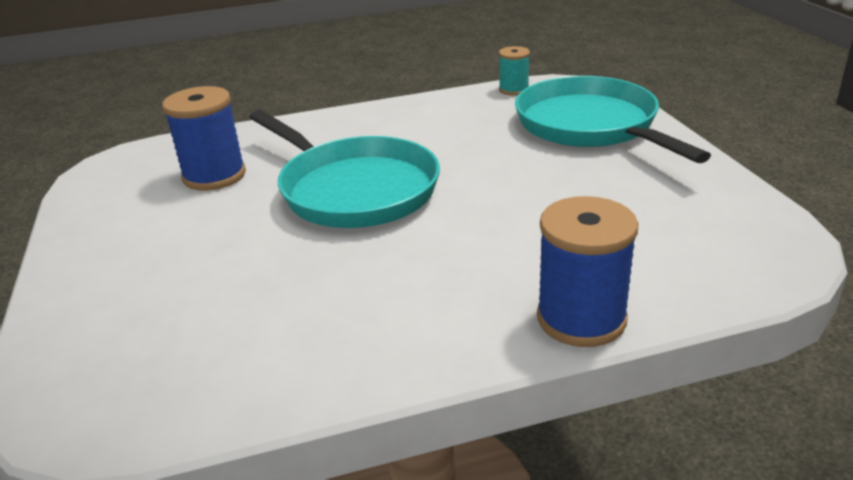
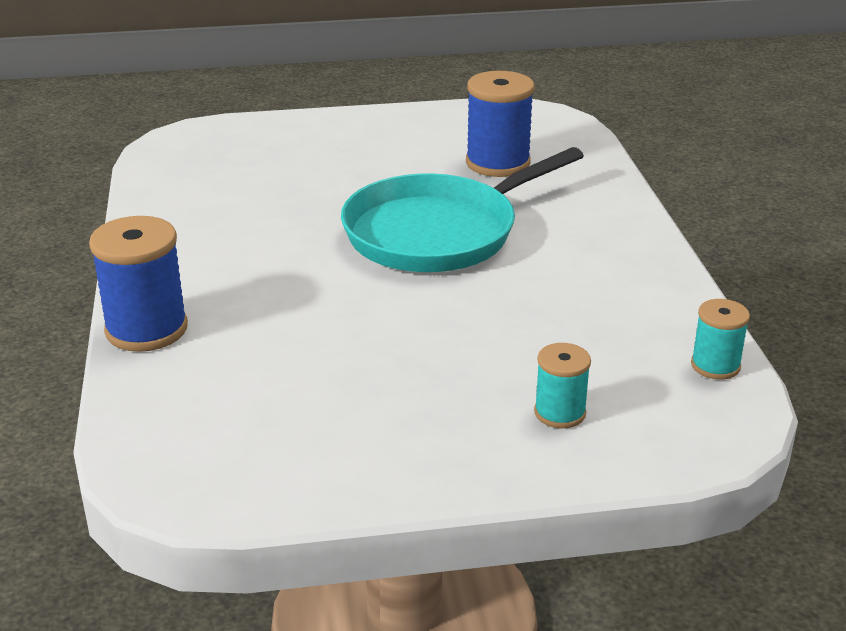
camera: 95 degrees right, 0 degrees up
(591, 126) = (560, 413): turquoise pan -> turquoise spool

